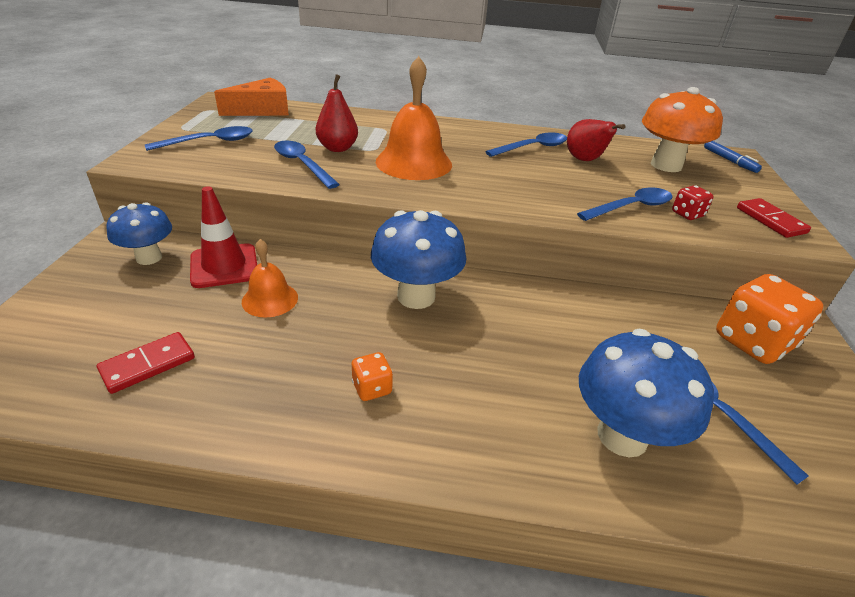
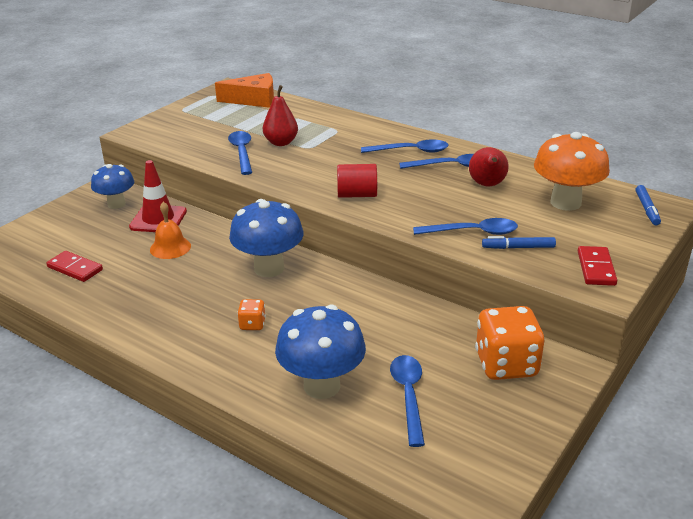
camera: 30 degrees right, 5 degrees down
(148, 364) = (75, 268): red domino -> red domino turned 45 degrees clockwise
(209, 142) = (192, 124): blue spoon -> blue spoon (411, 151)
(372, 388) = (188, 315): orange dice -> orange dice (252, 324)
(414, 163) = (329, 164): orange bell -> none
(478, 190) = (357, 195): none -> red cylinder
(687, 214) = (518, 247): red dice -> blue marker

